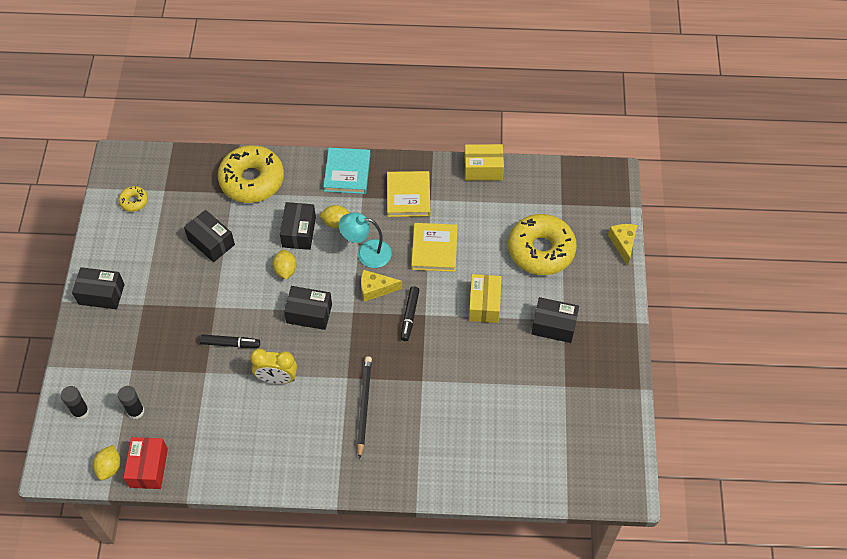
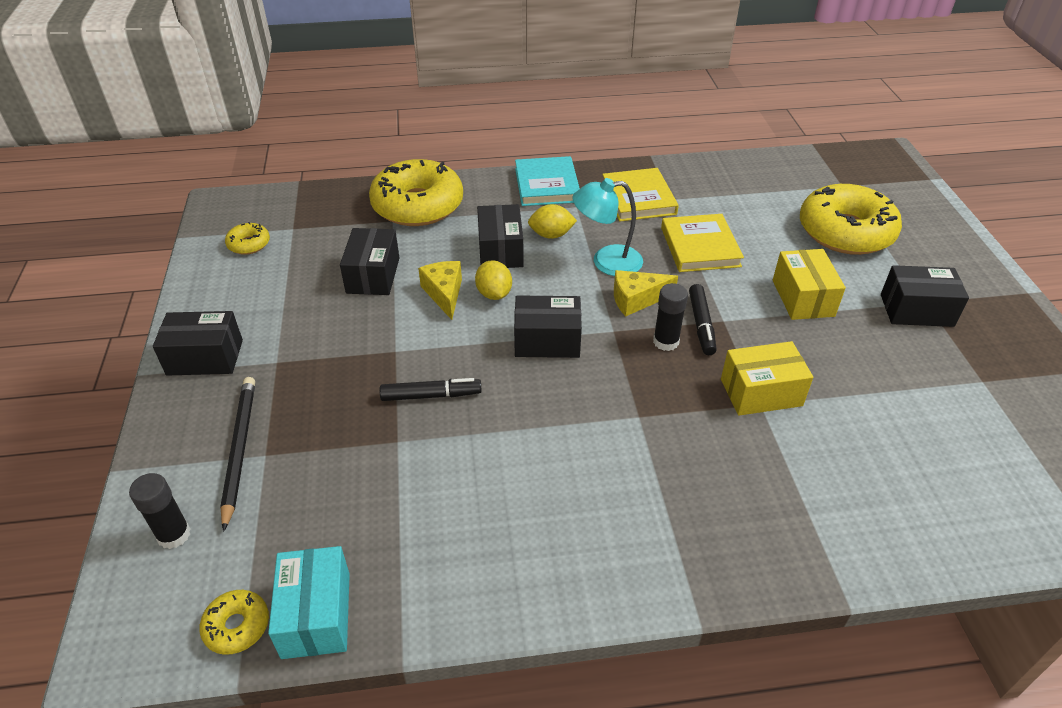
camera: 10 degrees left, 15 degrees down
(109, 467) = (237, 626): yellow lemon -> yellow donut
(135, 411) = (280, 519): black glue stick -> black glue stick (666, 342)
(148, 468) = (316, 614): red box -> turquoise box
(211, 242) = (373, 275): black box -> black box turned 60 degrees clockwise
(277, 378) = (522, 433): yellow clock -> none
(364, 406) = (683, 452): black pencil -> black pencil (239, 450)
(483, 169) = (723, 164): yellow box -> yellow box (761, 392)
(623, 244) = (947, 214): yellow cheese -> yellow cheese (444, 294)

